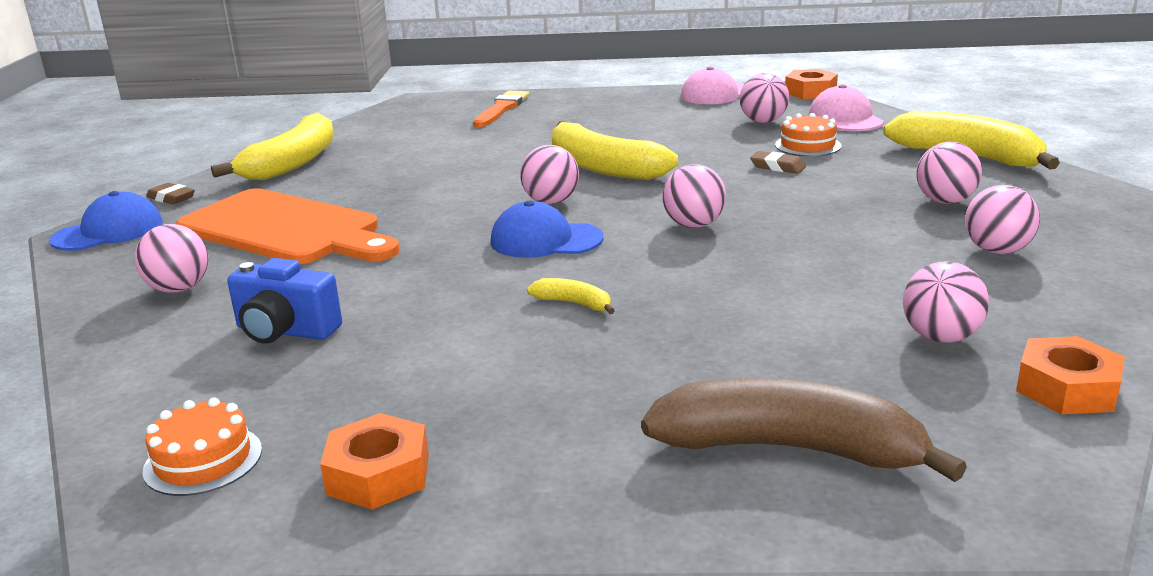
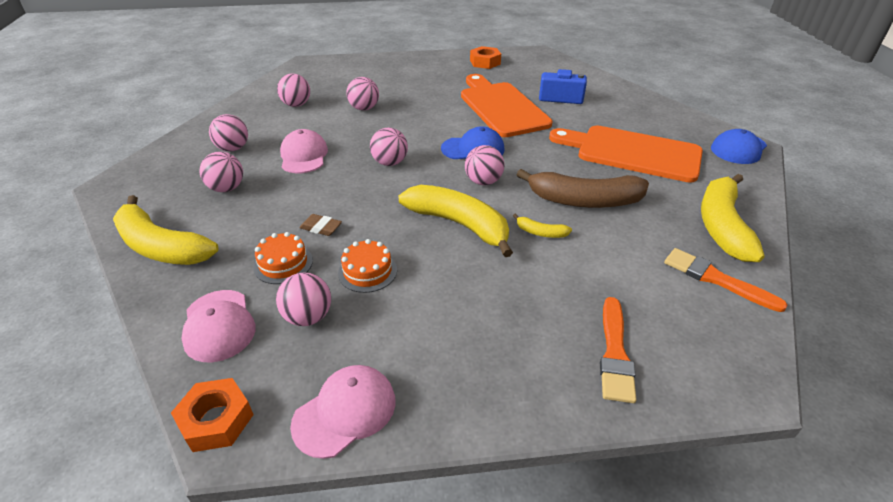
camera: 170 degrees right, 15 degrees up
(171, 198) = (751, 179): brown eraser -> none
(179, 289) = (635, 114): pink ball -> pink ball (364, 108)
(203, 460) = (540, 63): orange cake -> orange cake (367, 271)
(363, 135) = (716, 279): none -> orange brush
(440, 314) = (501, 107): none -> orange cutting board
(574, 303) = (445, 114): yellow banana -> yellow banana (541, 233)
(789, 449) = (366, 72): brown banana -> brown banana (584, 201)
(850, 237) = (304, 156): none -> pink cap
(1067, 388) = (267, 90): orange nut -> none

